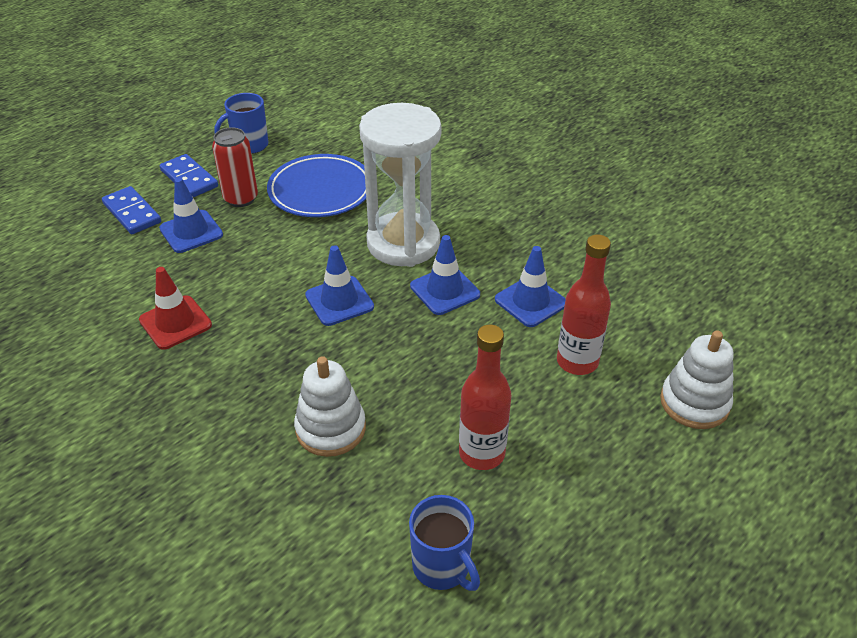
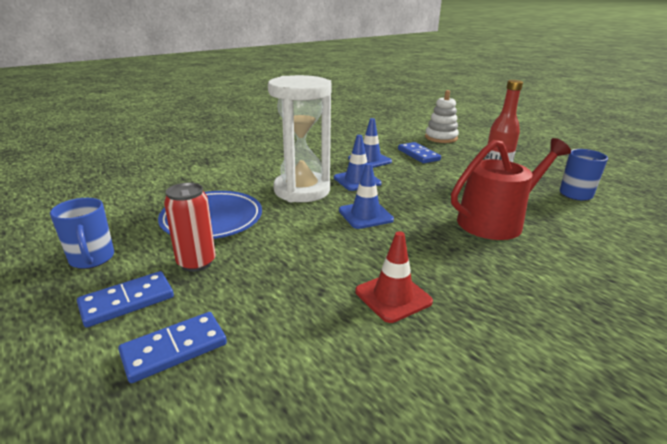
camera: 85 degrees left, 15 degrees down
(191, 232) = (241, 294): blue traffic cone -> none
(330, 429) = (496, 221): white stacking toy -> red watering can
(577, 362) = (418, 155): red bottle -> blue domino

